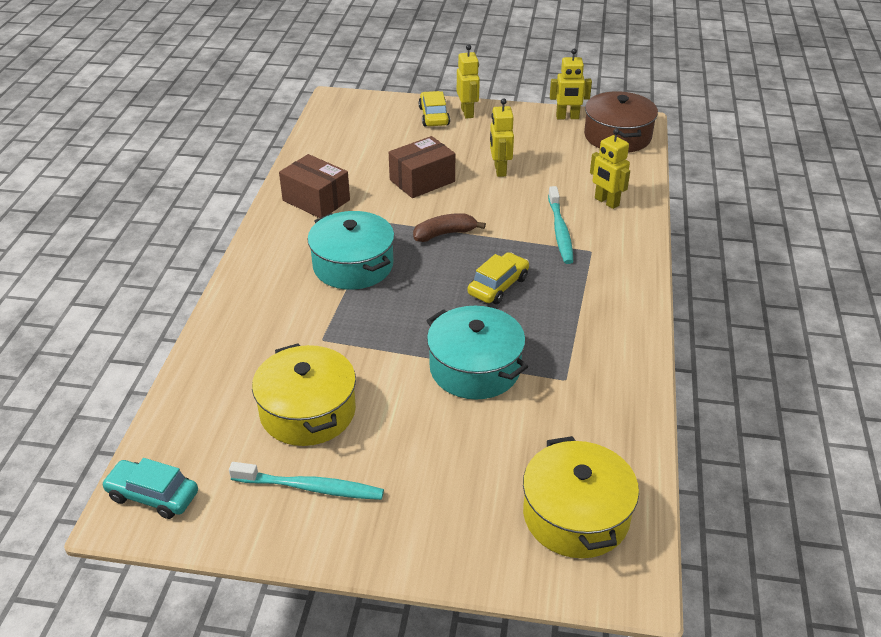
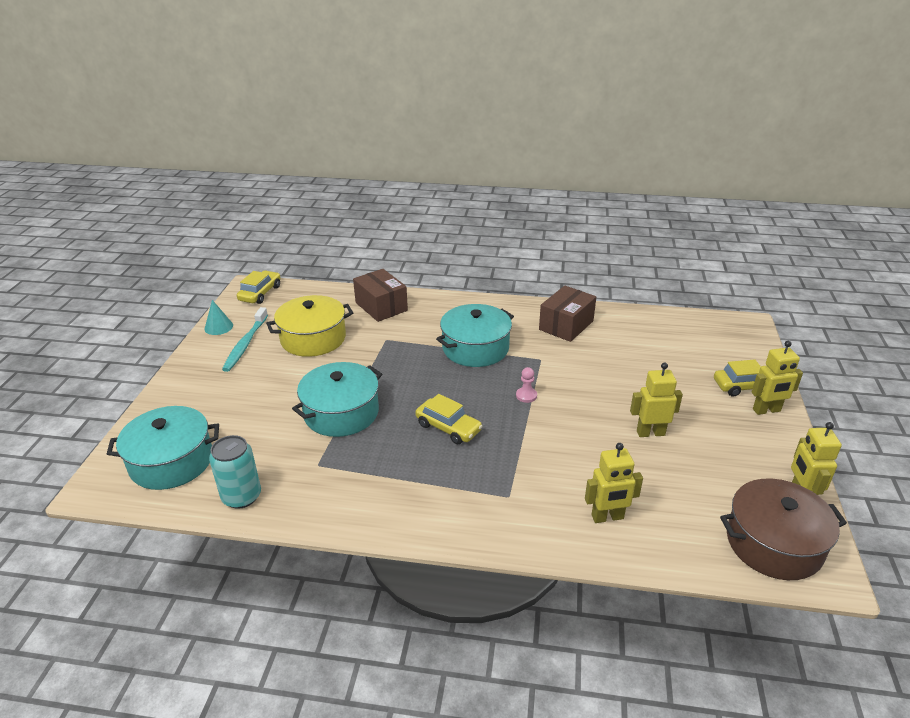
camera: 90 degrees right, 5 degrees down
(153, 496) = (260, 293): turquoise car -> yellow car
(252, 533) = (218, 327): none -> turquoise cone
(422, 181) = (613, 381): brown box -> brown box (381, 306)
(445, 234) = (526, 396): brown banana -> pink pawn
(560, 231) = (542, 474): turquoise toothbrush -> none
(576, 515) = (171, 461): yellow pot -> turquoise pot
(606, 202) = (607, 517): yellow robot -> yellow robot turned 150 degrees counterclockwise
(624, 435) = (241, 496): none -> turquoise can

